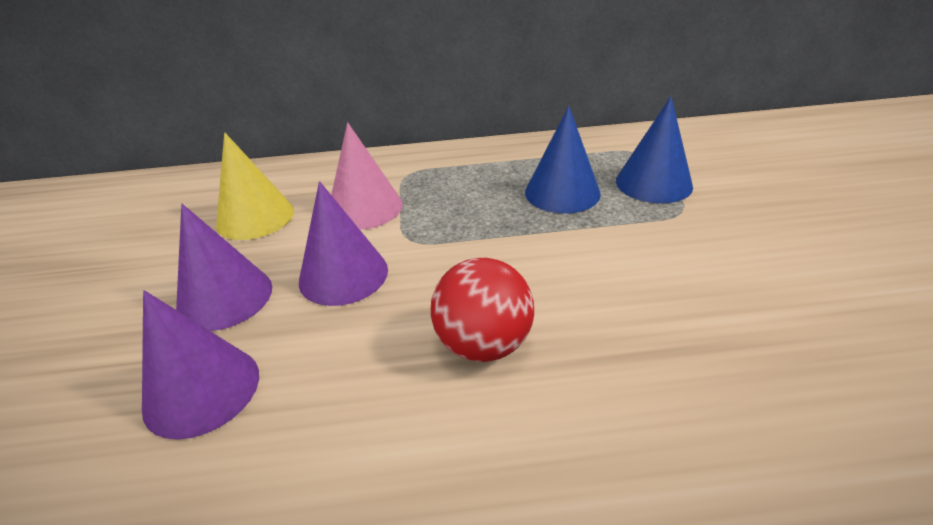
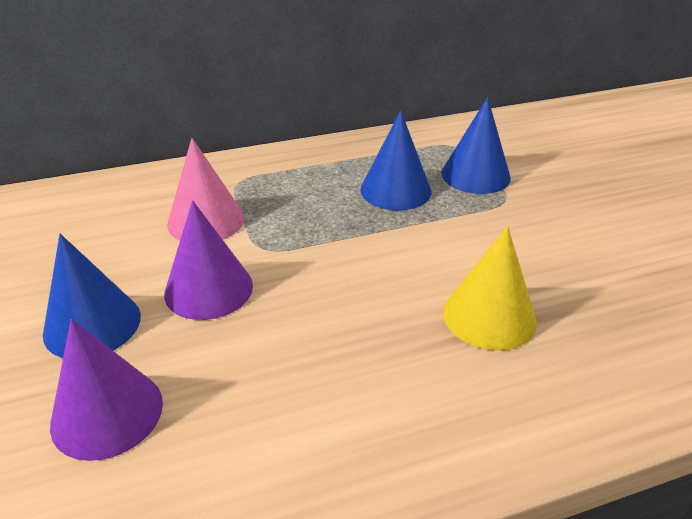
camera: 15 degrees left, 0 degrees up
(225, 297) = (92, 324): purple cone -> blue cone
(255, 217) = (90, 240): yellow cone -> yellow cone (489, 316)
(483, 344) = (364, 336): red ball -> none

